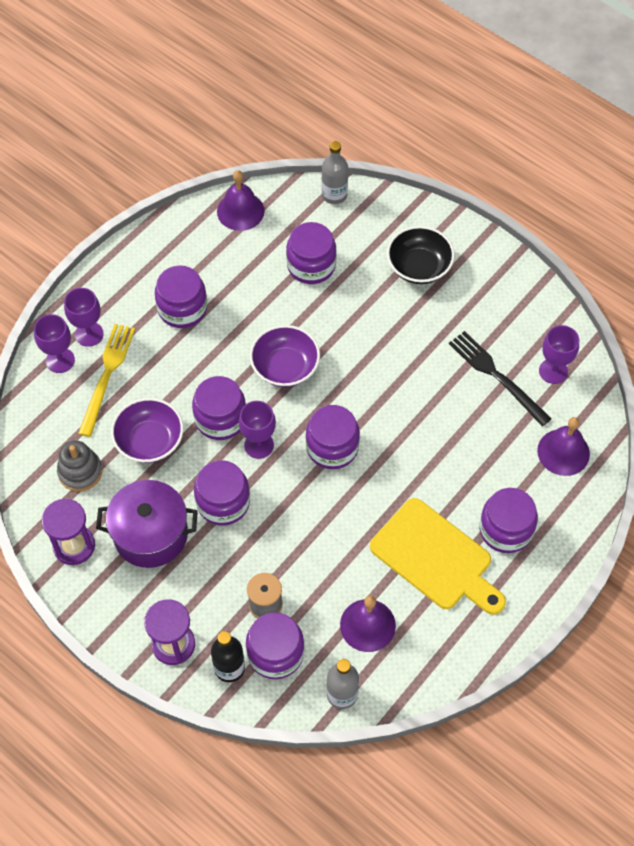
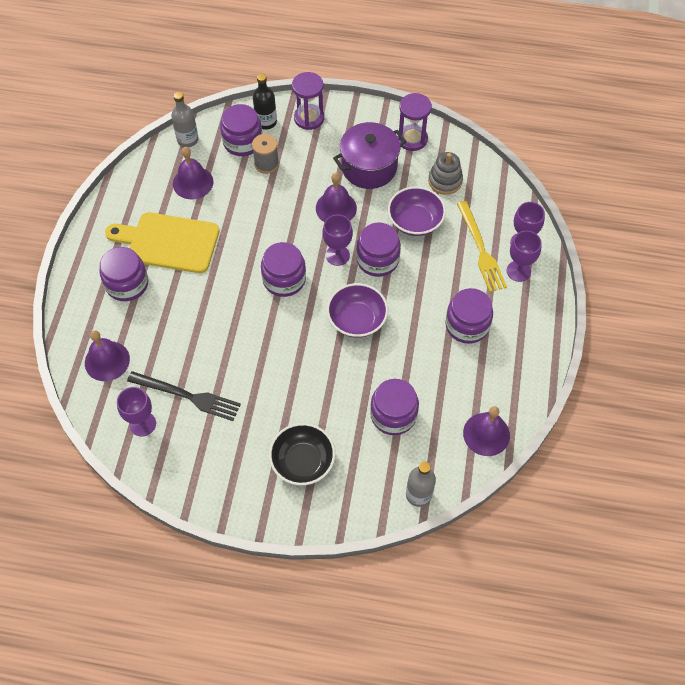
camera: 150 degrees right, 0 degrees up
(223, 502) = (336, 208): purple jar -> purple bell

